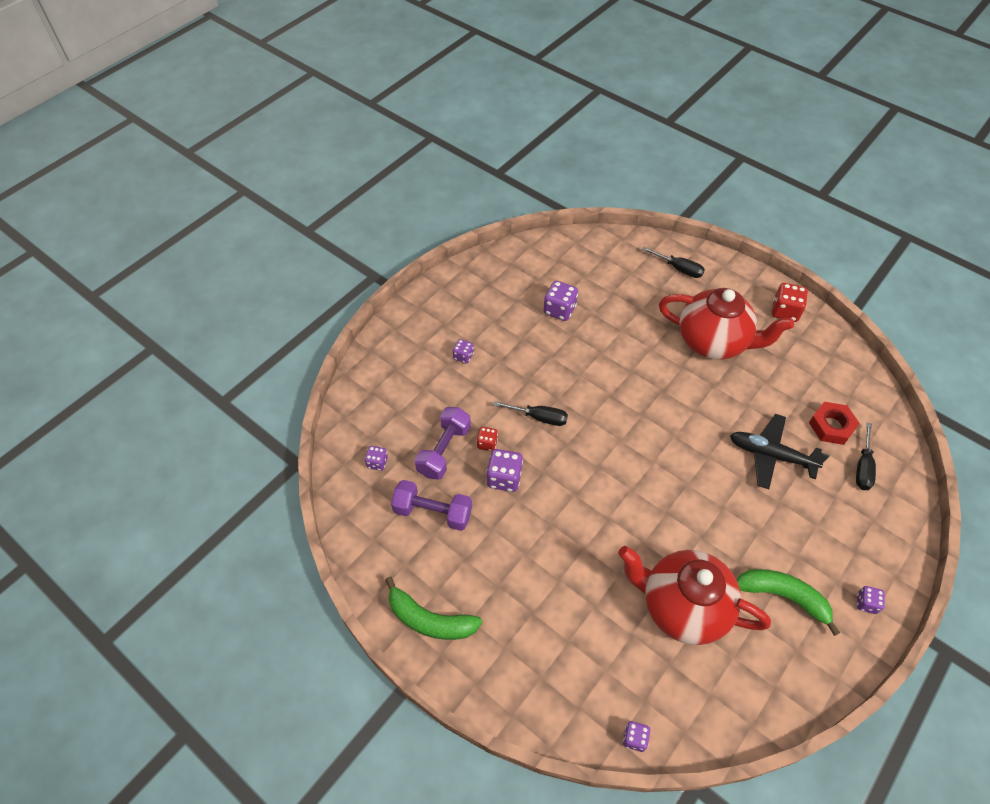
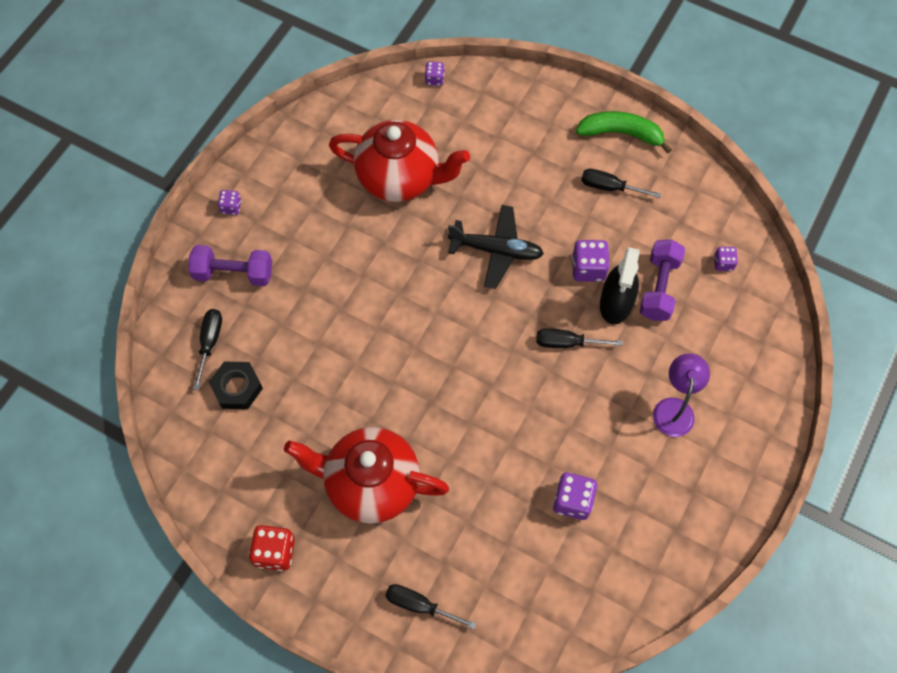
camera: 170 degrees right, 10 degrees up
(433, 512) = (649, 223): purple dumbbell -> purple dumbbell (234, 273)
(460, 557) = (609, 187): none -> black screwdriver
(463, 356) = (674, 408): purple dice -> purple lamp
(487, 443) = (616, 303): red dice -> black spray bottle
(771, 455) = (309, 340): black plane -> black plane (496, 250)
(783, 596) = (307, 201): green banana -> none
(831, 426) = (237, 388): red nut -> black nut

